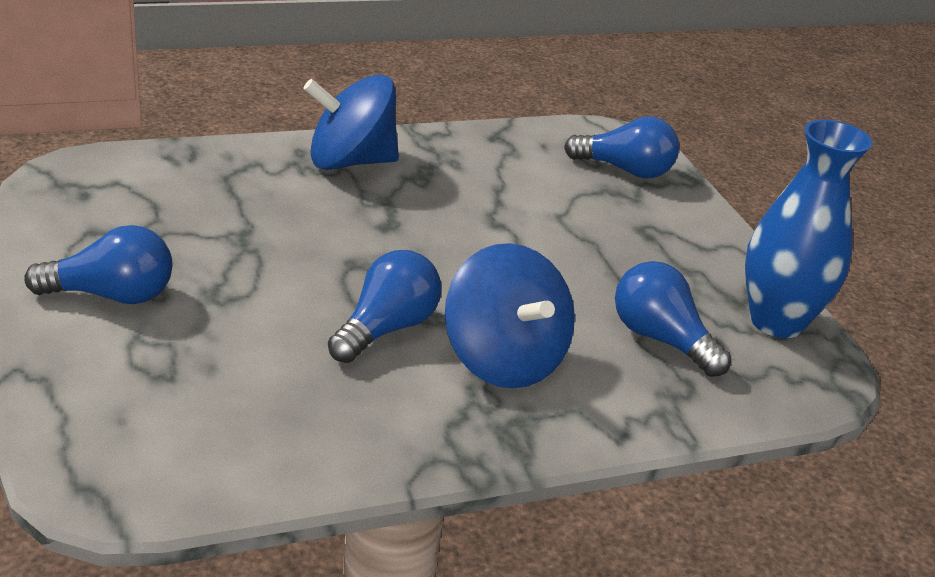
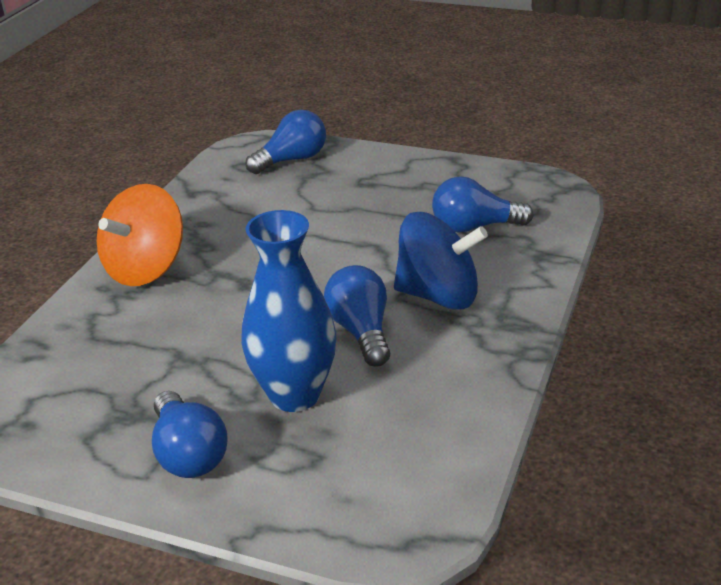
camera: 45 degrees left, 0 degrees up
(112, 295) = (188, 454): blue light bulb -> blue light bulb turned 120 degrees clockwise
(350, 161) = (146, 269): blue spinning top -> orange spinning top
(776, 321) = (496, 179): blue vase -> blue vase (294, 395)

